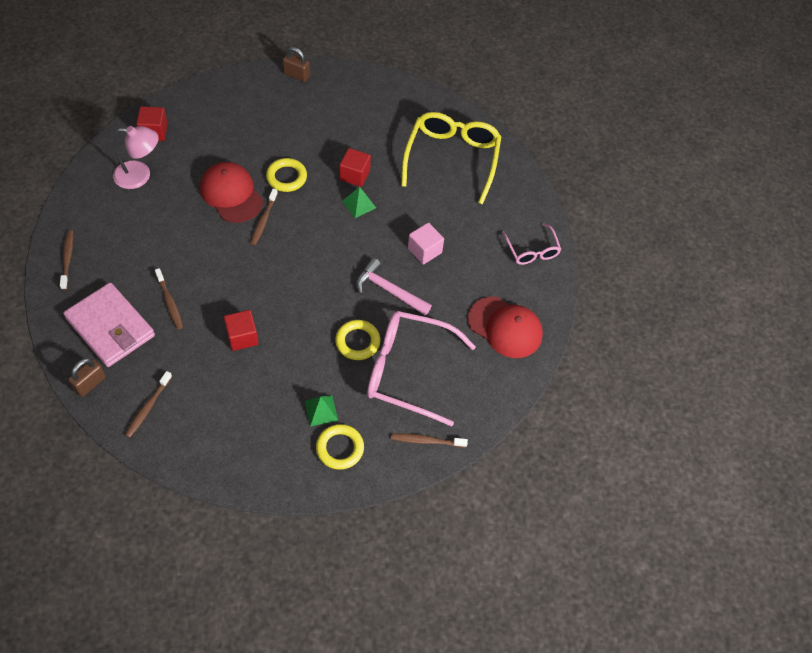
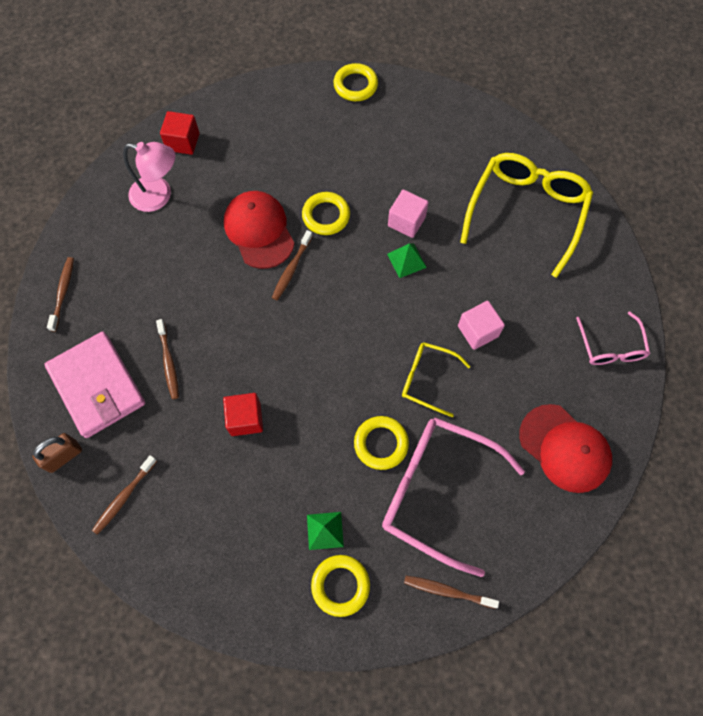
camera: 15 degrees right, 10 degrees up
(296, 75) = (355, 85): brown padlock -> yellow ring
(355, 175) = (406, 221): red cube -> pink cube
(389, 290) = (427, 379): pink hammer -> yellow glasses

